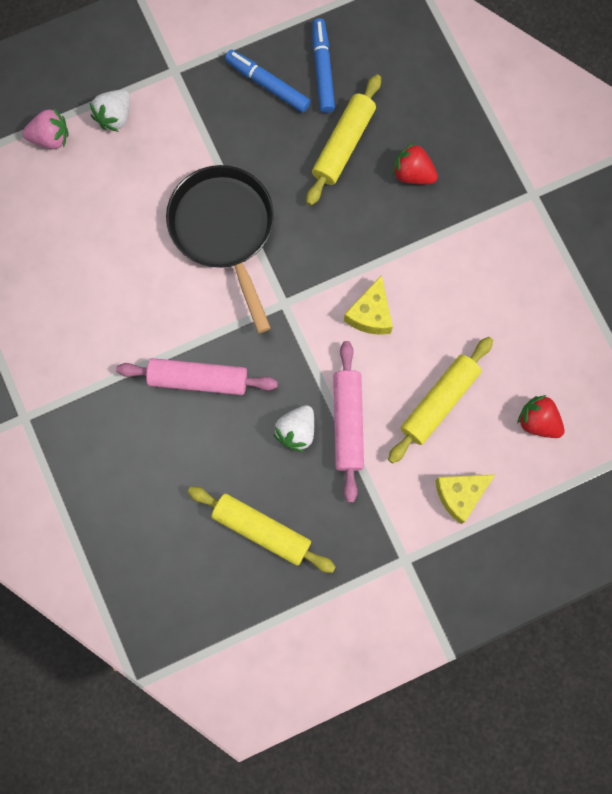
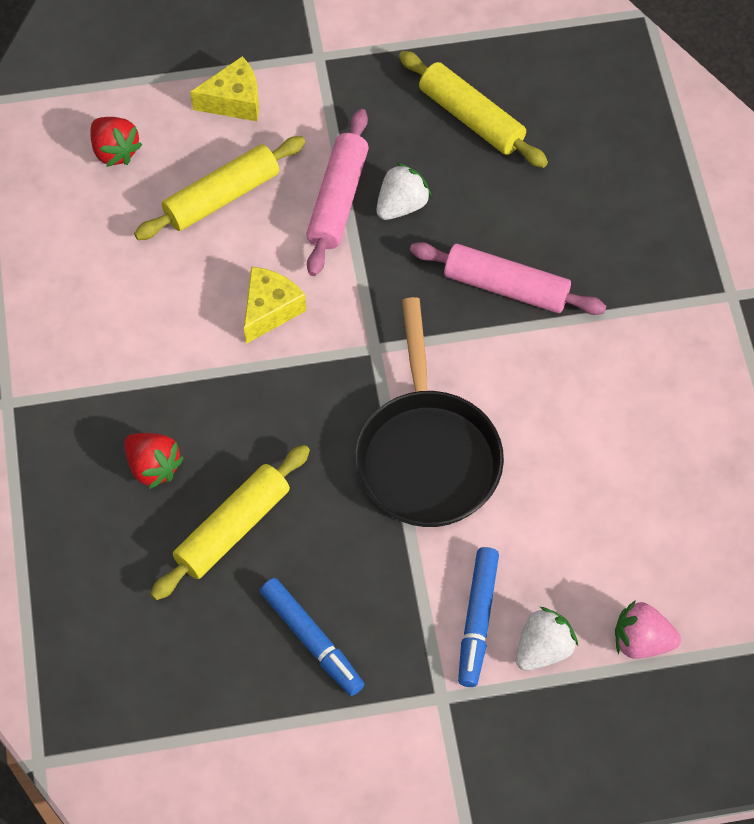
camera: 165 degrees left, 15 degrees down
(322, 70) = (226, 642): blue marker -> blue marker (477, 620)

